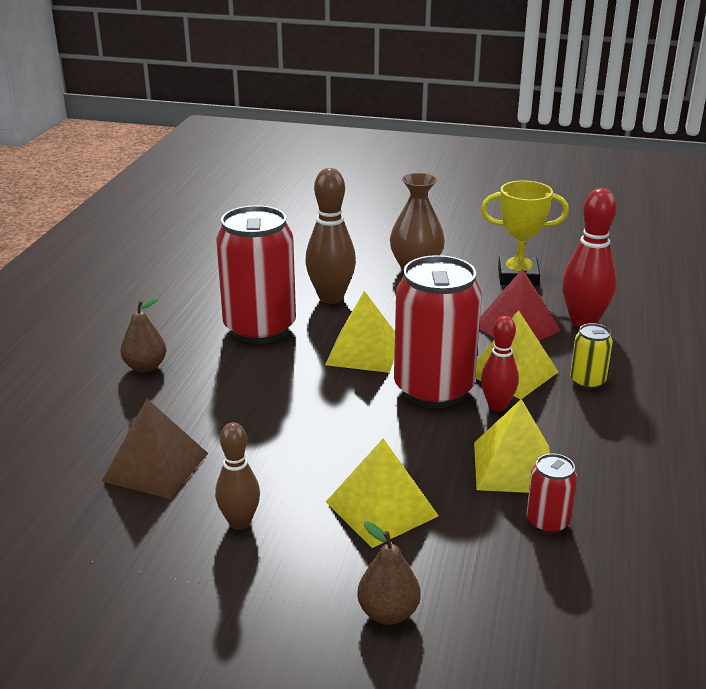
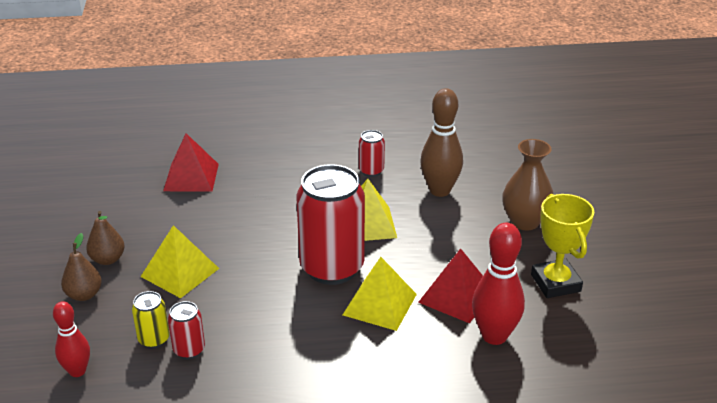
camera: 70 degrees right, 5 degrees up
(145, 367) = (295, 141): brown pear -> brown pear (108, 259)
(156, 466) = (191, 177): brown pyramid -> red pyramid
(240, 522) = (149, 221): brown bowling pin -> none
(260, 329) = (371, 171): red can -> red can, size x0.45
(497, 406) = (326, 304): red bowling pin -> red bowling pin (77, 371)
(514, 467) = (248, 324): yellow pyramid -> none
(587, 382) = (389, 349): yellow can -> yellow can (154, 339)

